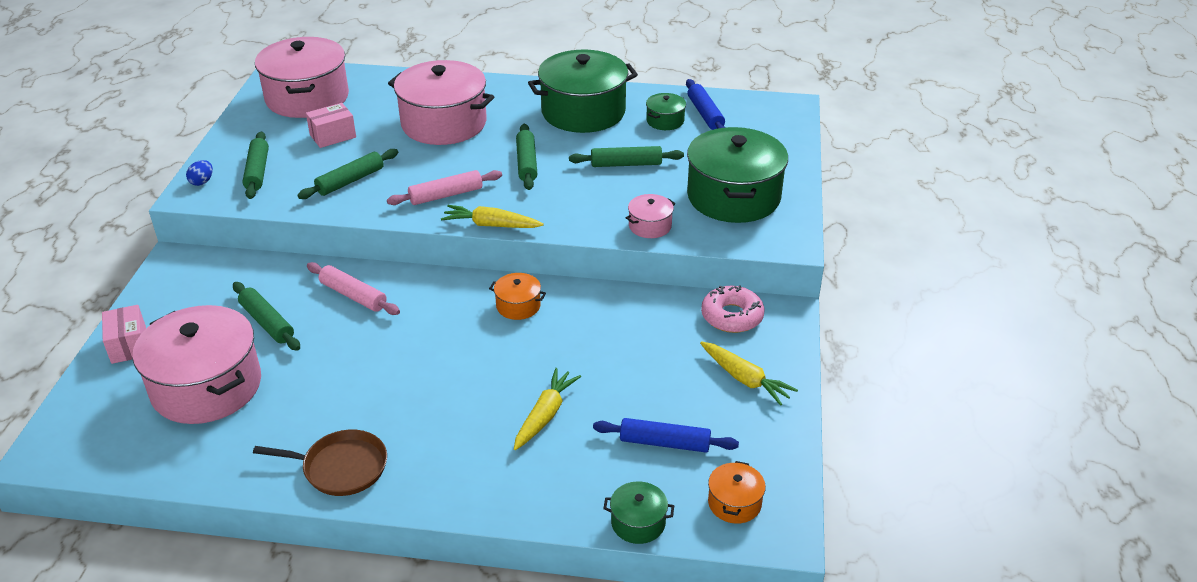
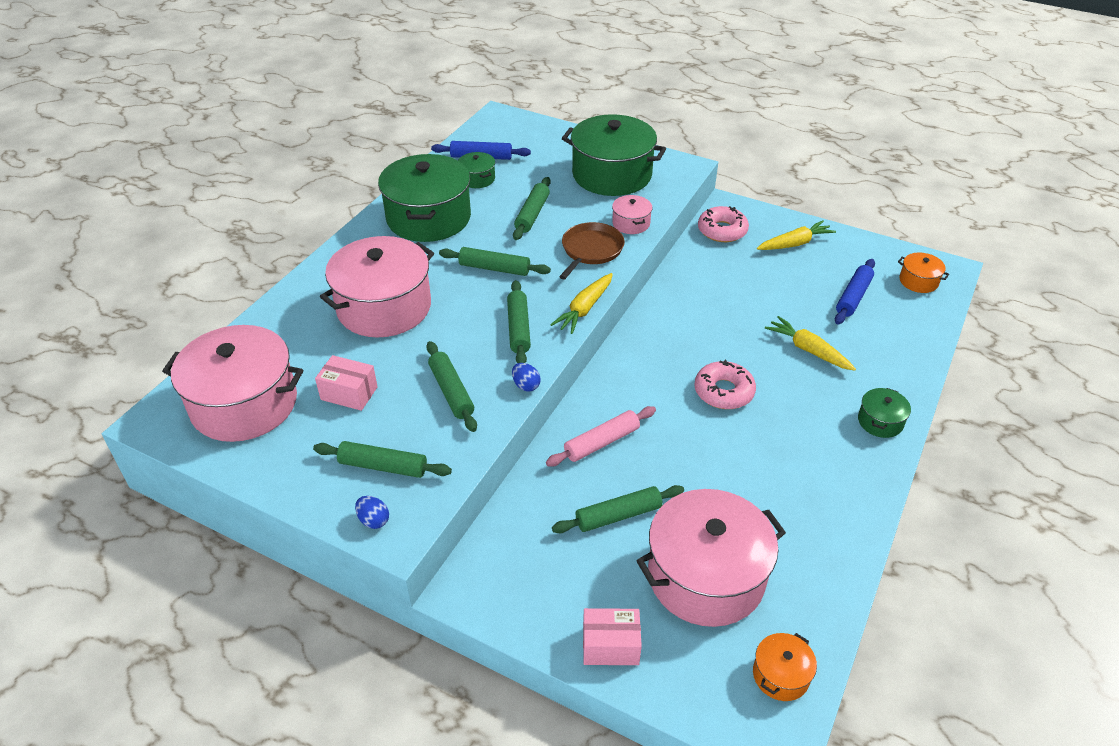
camera: 70 degrees left, 5 degrees up
(333, 136) = (349, 393): pink box -> pink box turned 60 degrees counterclockwise
(341, 467) = (845, 485): brown pan -> brown pan (591, 250)
(371, 215) = (526, 385): none -> blue egg
(446, 195) = (518, 328): pink rolling pin -> green rolling pin
(450, 361) = (723, 391): none -> pink donut
(518, 306) = (663, 336): orange pot -> orange pot (780, 675)
(638, 522) = (931, 329): green pot -> green pot (880, 421)

